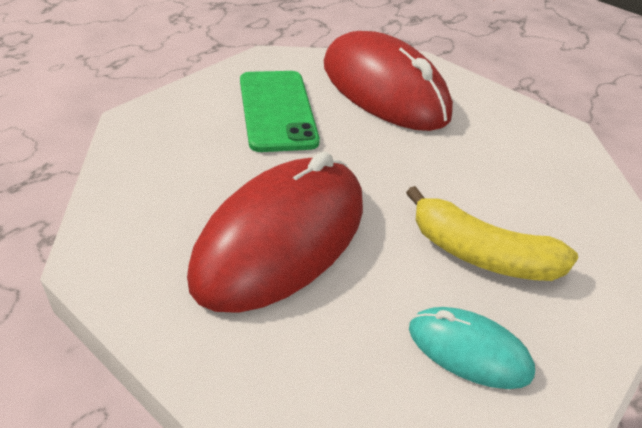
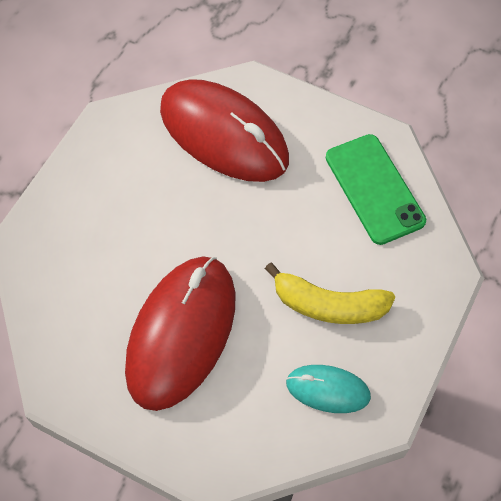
camera: 10 degrees left, 20 degrees up
(277, 110) = (137, 193): green phone -> green phone (374, 189)

